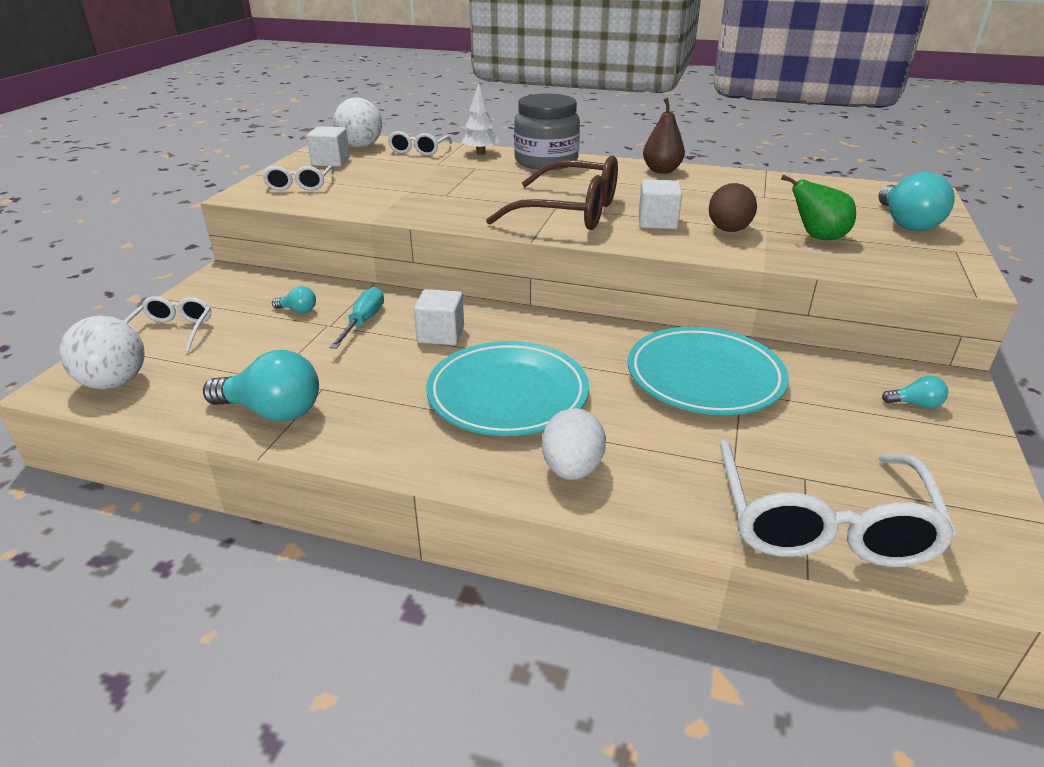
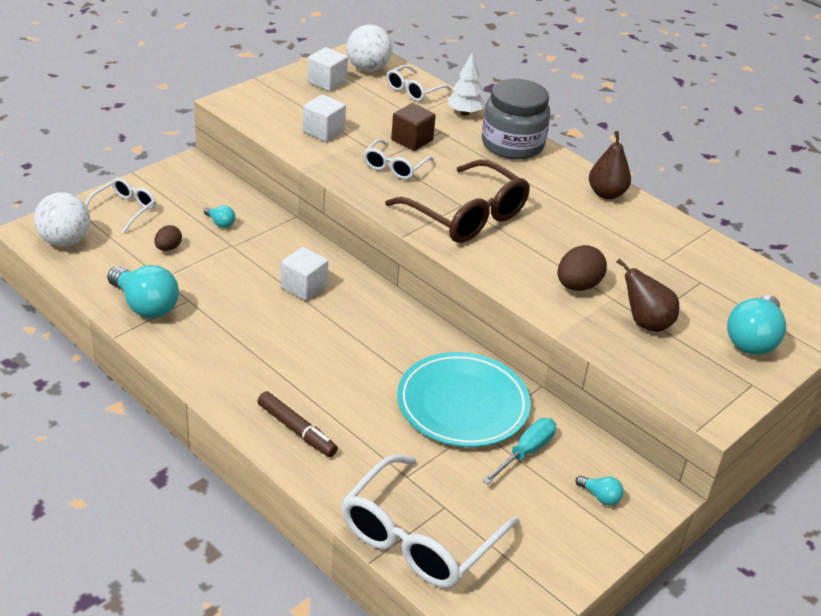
camera: 25 degrees right, 5 degrees up
(255, 349) = (168, 248): none -> brown egg
(299, 185) = (279, 105): white glasses -> white glasses (394, 167)
(363, 322) = (258, 252): turquoise screwdriver -> turquoise screwdriver (526, 452)
(456, 178) = (412, 140): none -> brown cube
(508, 394) = (306, 358): turquoise plate -> none
(572, 469) = (296, 430): white egg -> brown marker
(657, 222) = (528, 254): white cube -> white cube (323, 131)
(817, 237) = (645, 323): green pear -> brown pear

